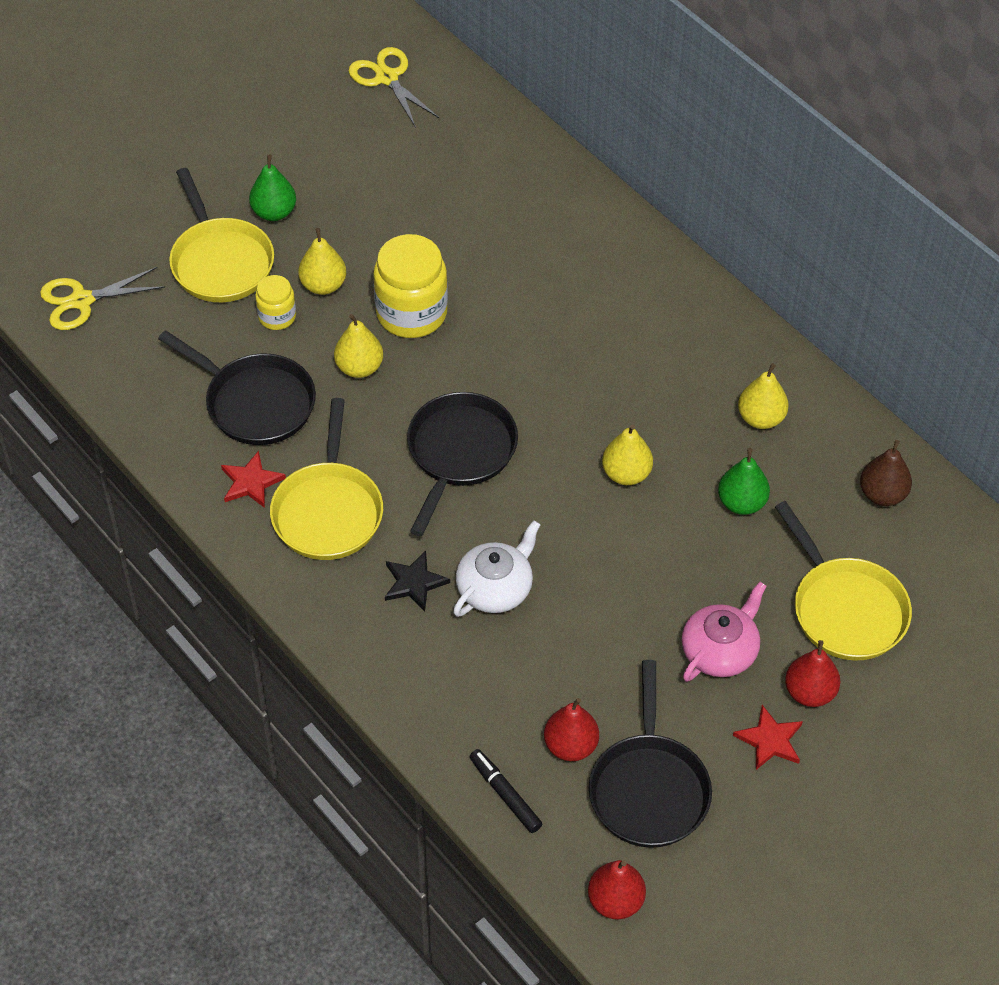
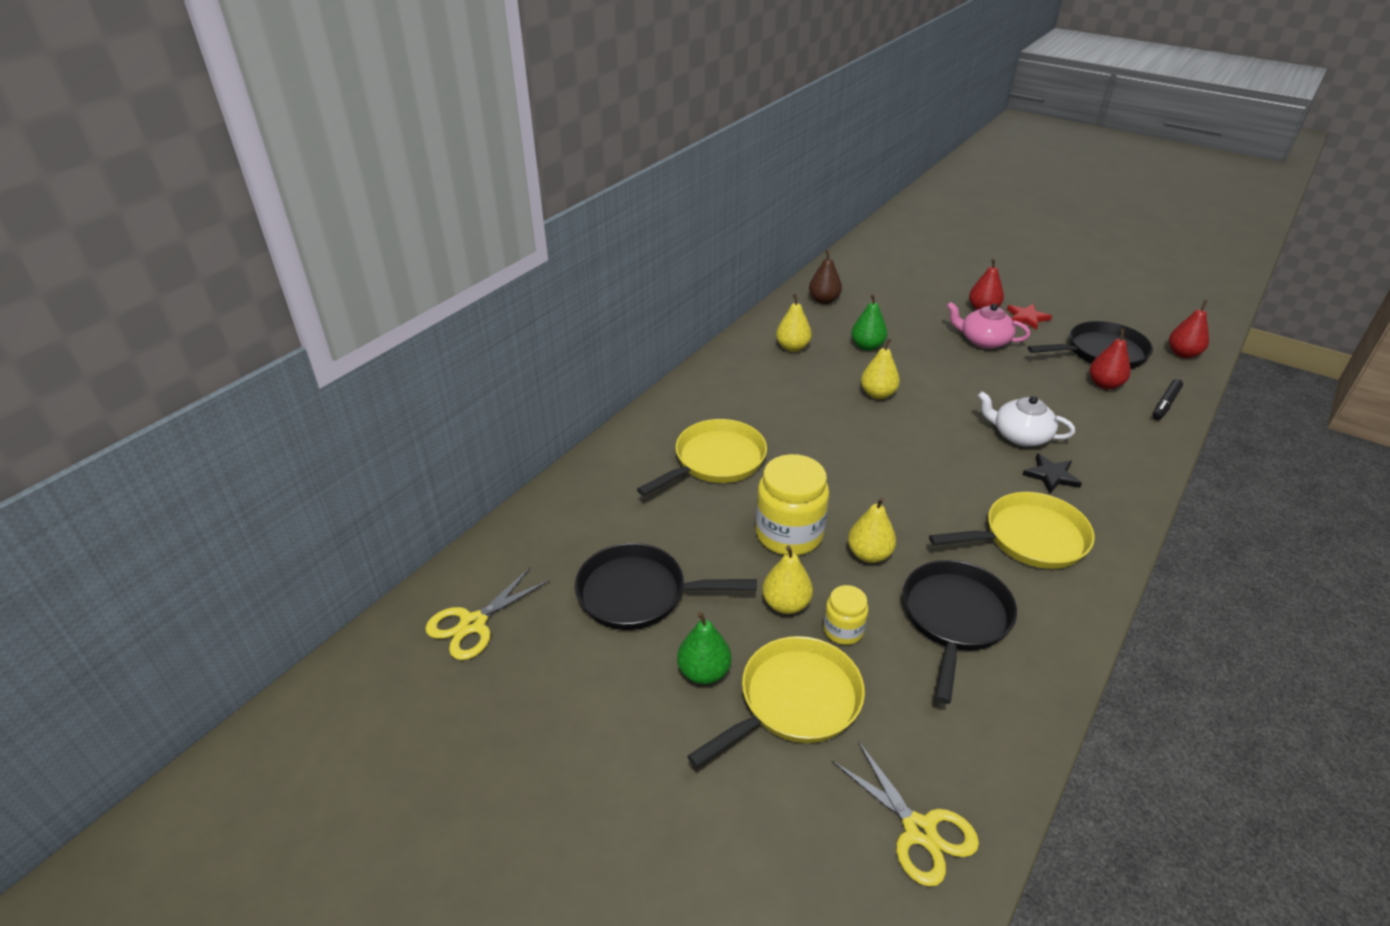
camera: 105 degrees left, 15 degrees down
(251, 482) = (1041, 597): red star -> none
(459, 453) = (917, 476): black pan -> black pan (639, 594)
(845, 609) = (916, 304): yellow pan -> yellow pan (715, 461)

